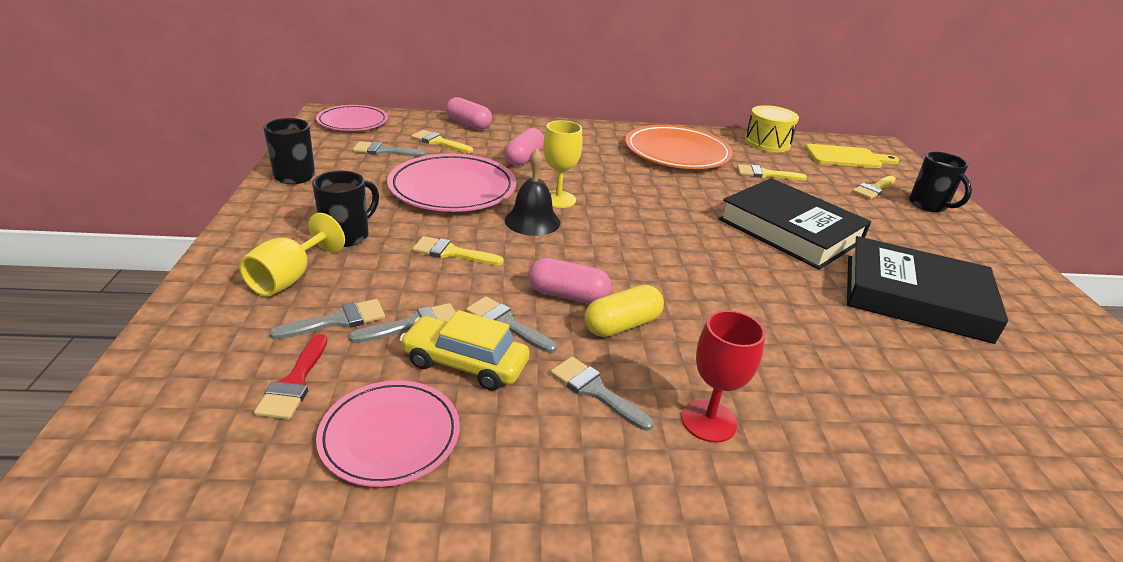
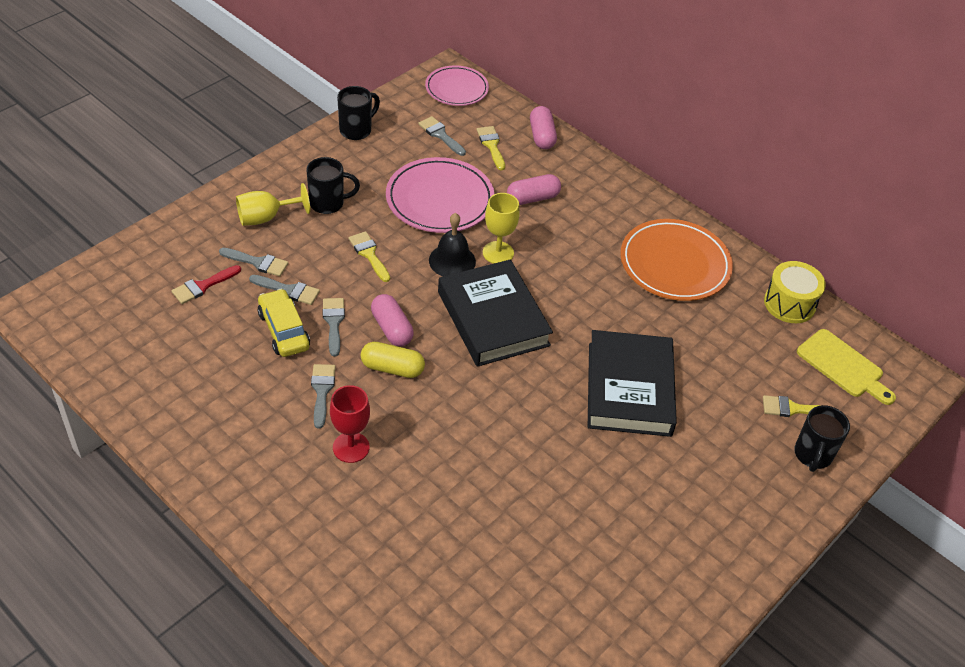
camera: 45 degrees right, 15 degrees up
(390, 436) = (209, 342): pink plate -> none
(765, 174) = (715, 332): yellow brush -> none
(915, 297) = (618, 494): black book -> black book (493, 318)

